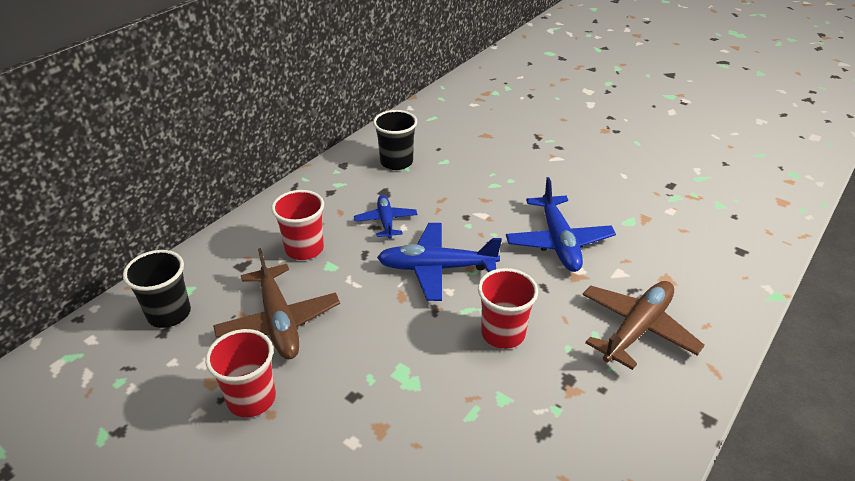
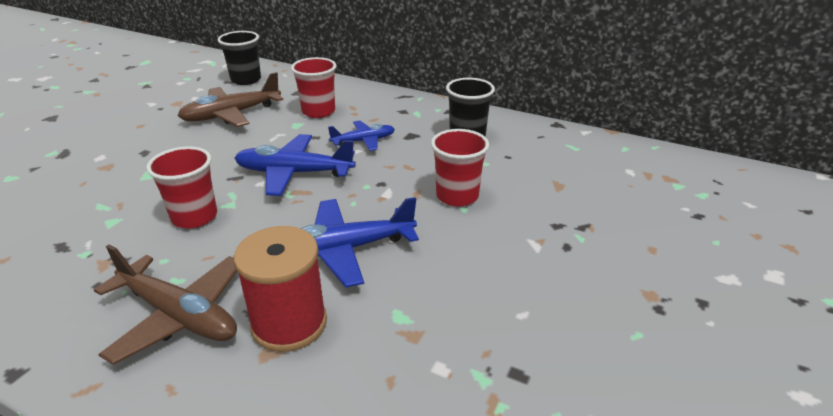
camera: 80 degrees right, 5 degrees down
(251, 399) = (156, 117): red cup -> red cup (457, 196)
(436, 268) = (294, 173): blue plane -> blue plane turned 75 degrees counterclockwise
(640, 270) = (289, 323): none -> red spool

